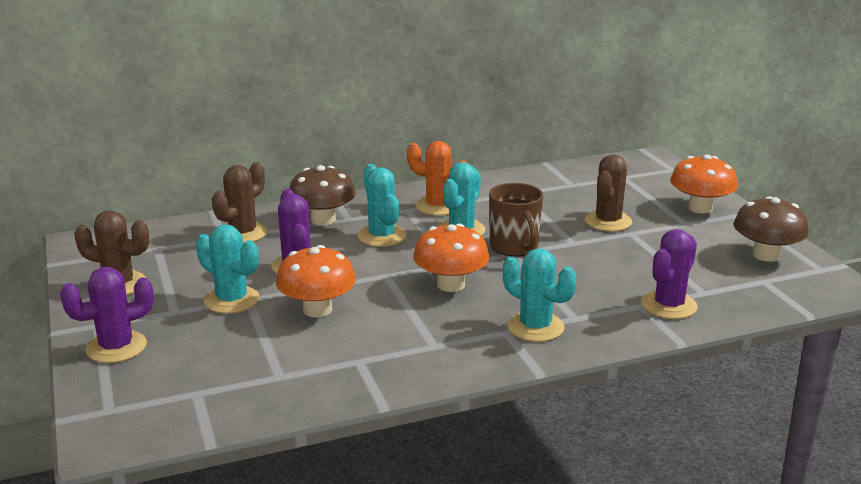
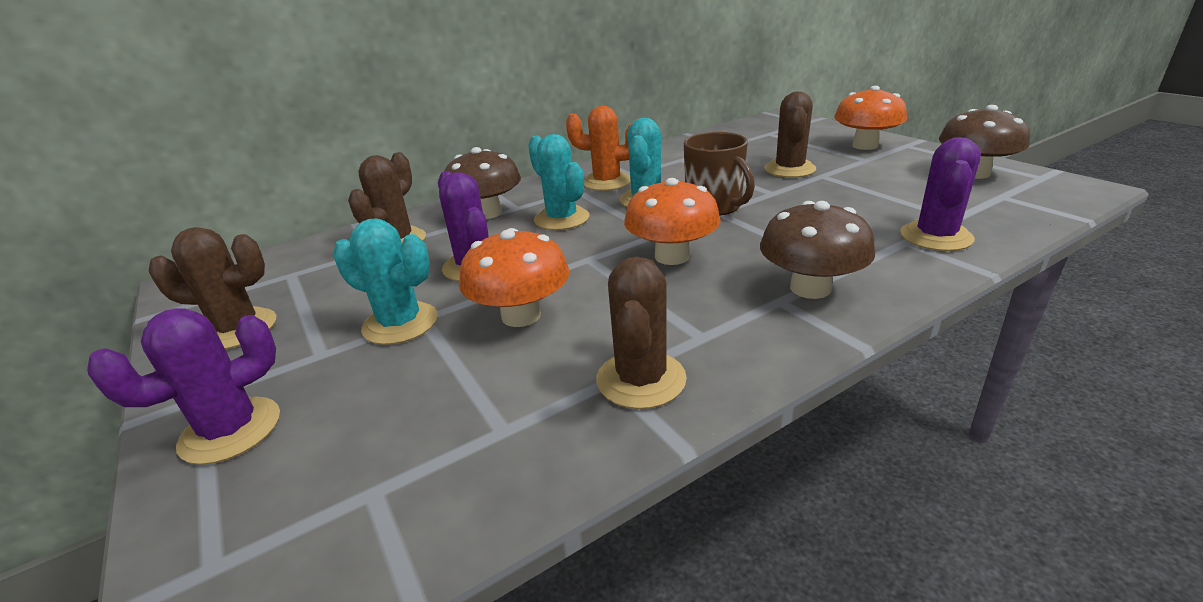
camera: 10 degrees left, 5 degrees up
(378, 364) = (641, 379): none -> brown cactus
(535, 327) = (810, 288): turquoise cactus -> brown mushroom

